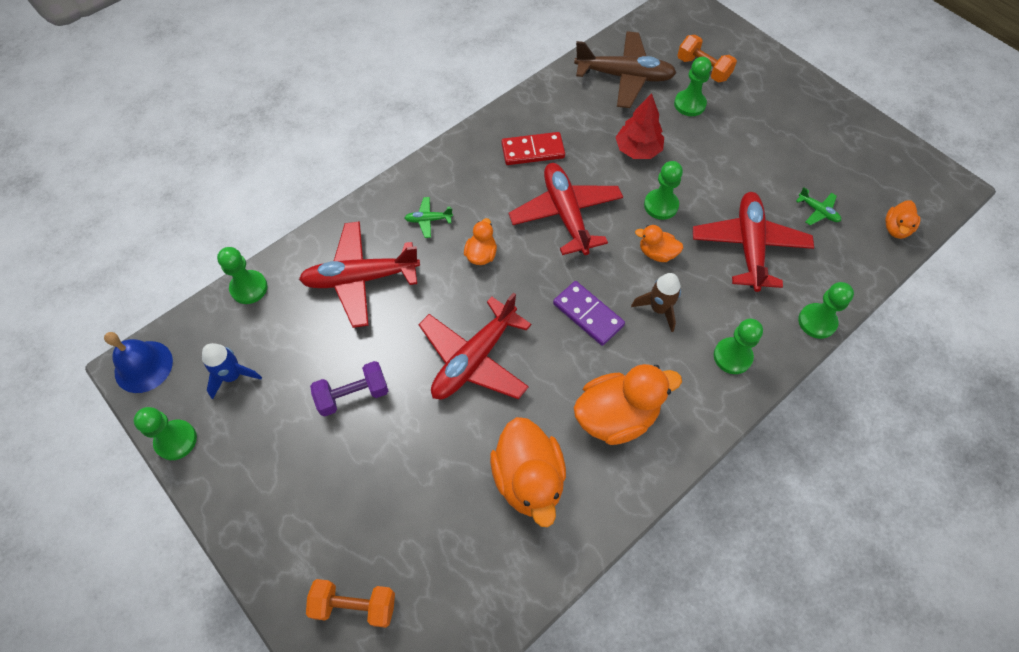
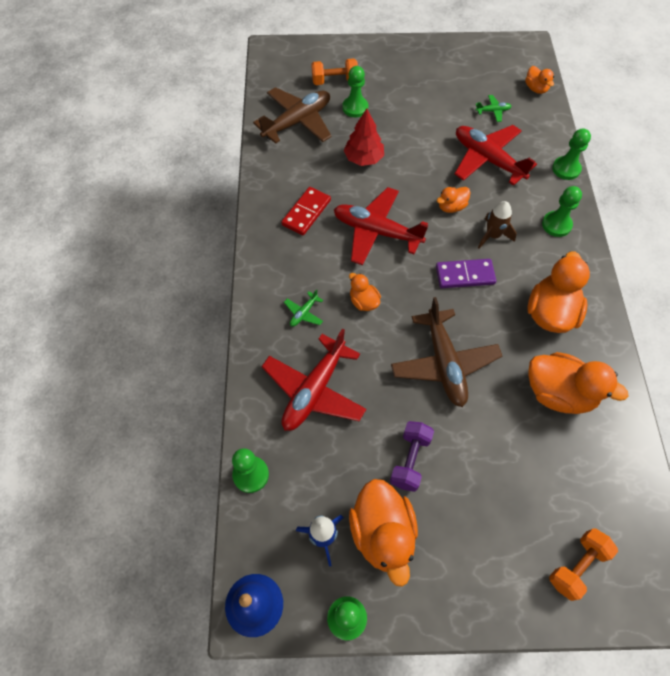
camera: 50 degrees left, 0 degrees up
(268, 418) = (382, 533): none -> orange duck
(474, 359) = (444, 363): red plane -> brown plane
(661, 205) = (418, 179): green pawn -> none

